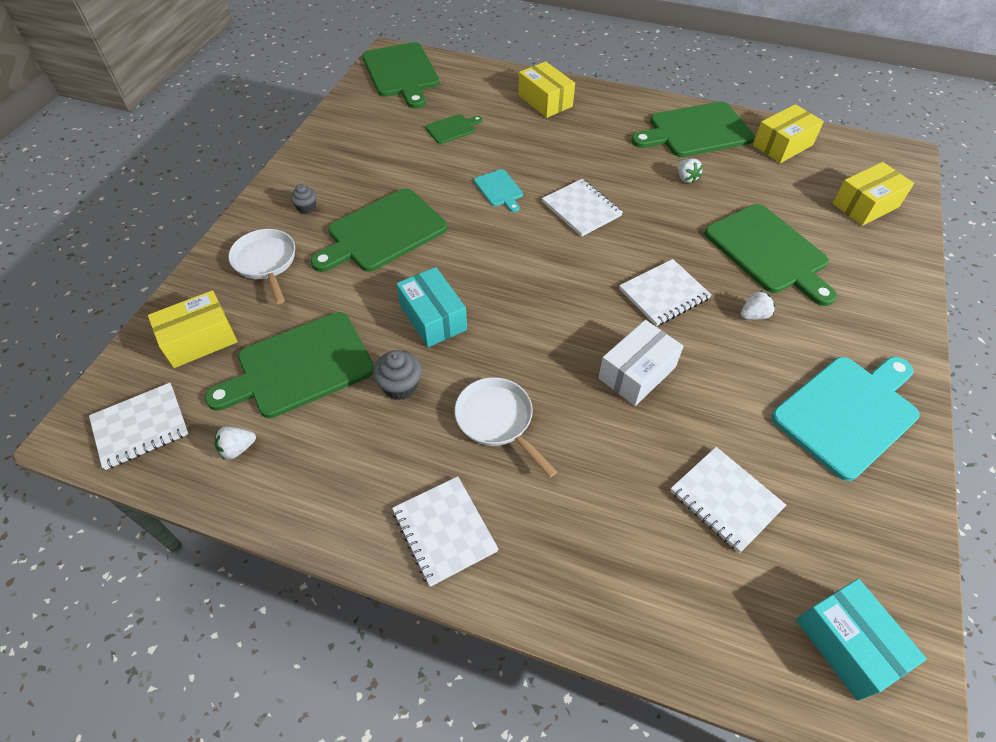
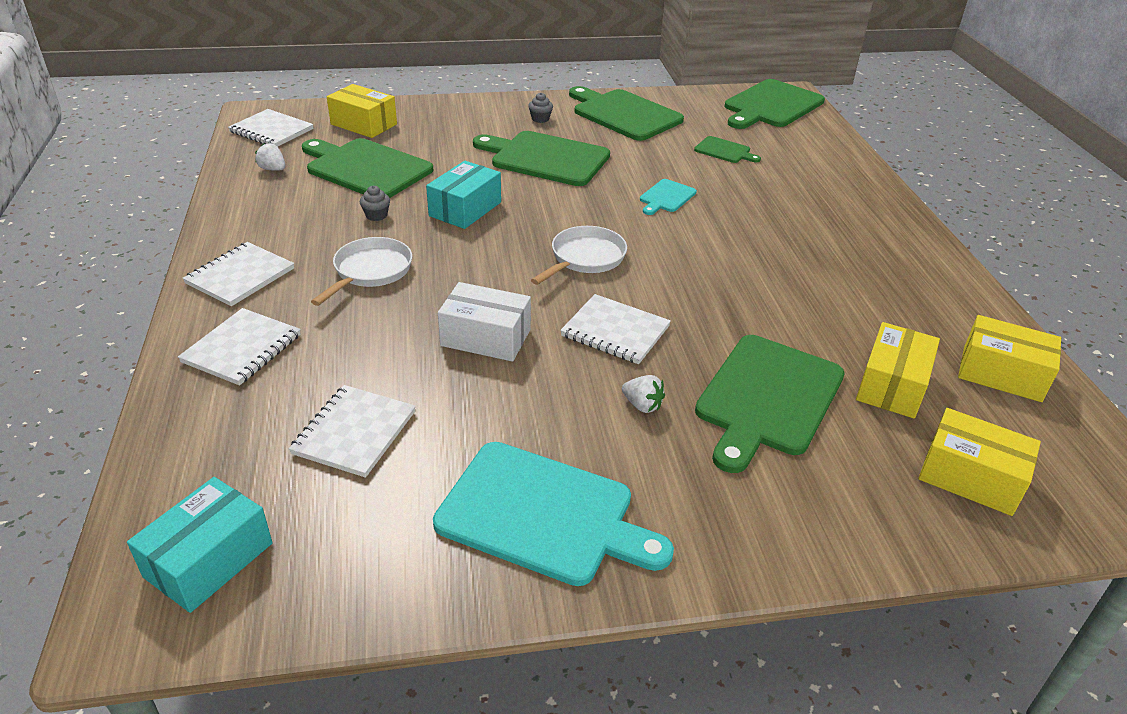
camera: 60 degrees right, 15 degrees down
(266, 262) = (462, 123): white pan -> white pan (585, 258)
(400, 386) = (376, 215): grey cupcake -> grey cupcake, size x0.66
(545, 101) = (839, 187): yellow box -> yellow box (892, 385)
(581, 209) = (692, 249): white notebook -> white notebook (242, 349)
(686, 178) = (828, 307): white strawberry -> none
(696, 131) = (929, 296): green cutting board -> green cutting board (624, 114)

